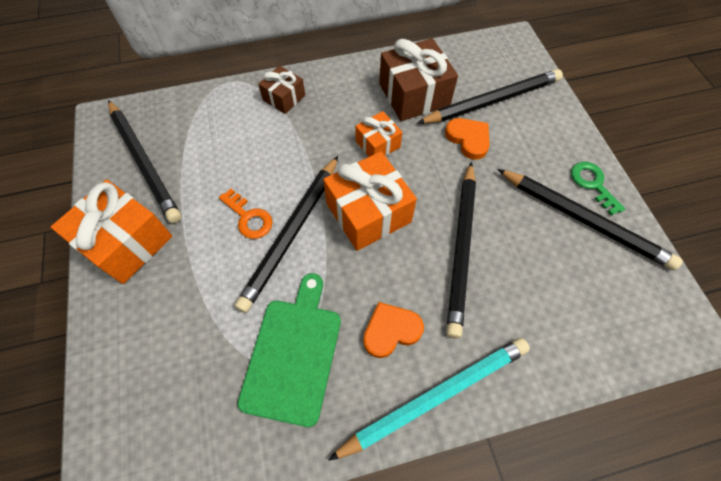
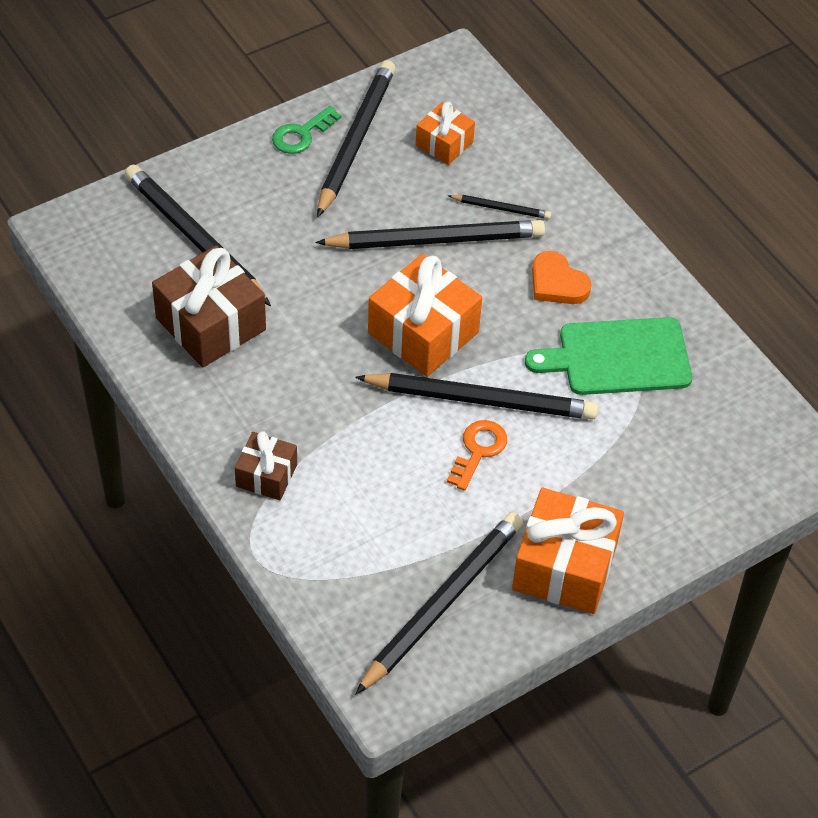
camera: 110 degrees left, 10 degrees down
(377, 144) = (314, 346): orange gift -> orange gift (444, 144)
(435, 396) = (605, 237): turquoise pencil -> none
(468, 139) = (272, 254): orange heart -> none
(489, 311) = (501, 208): none -> black pencil

